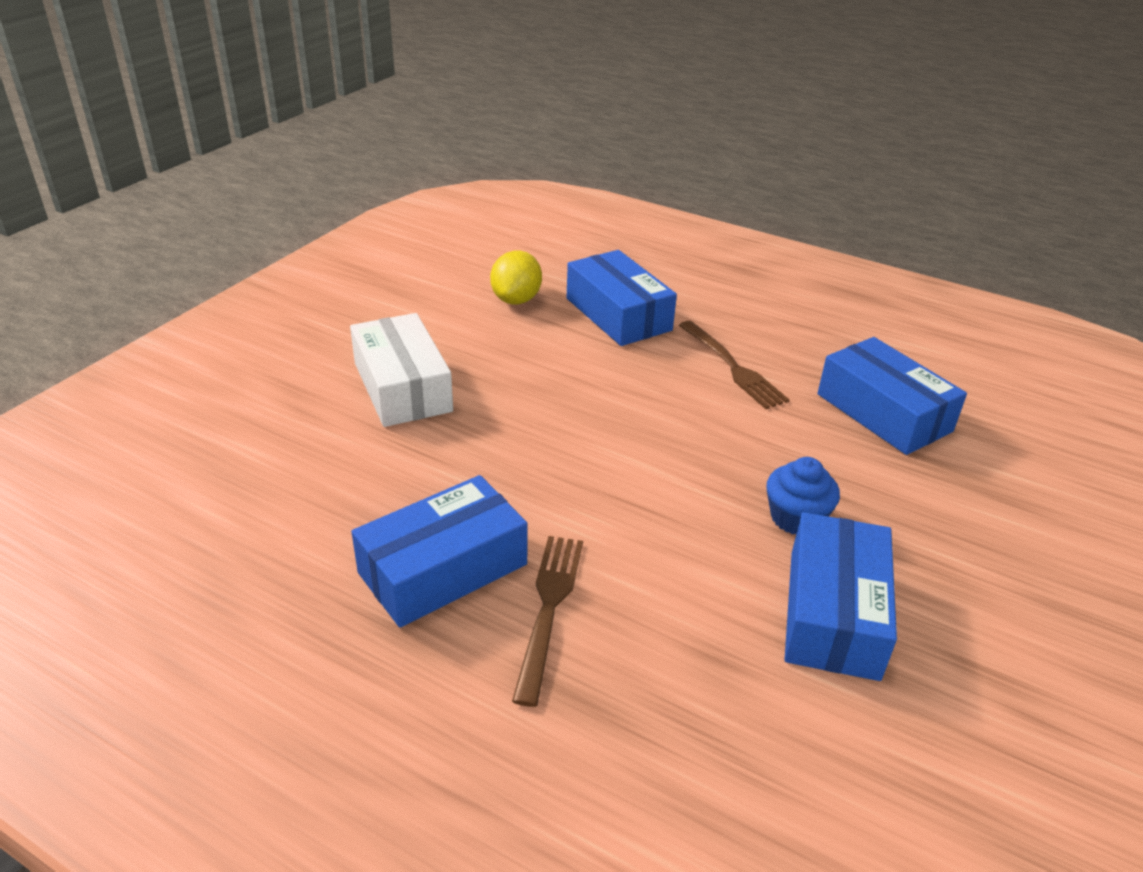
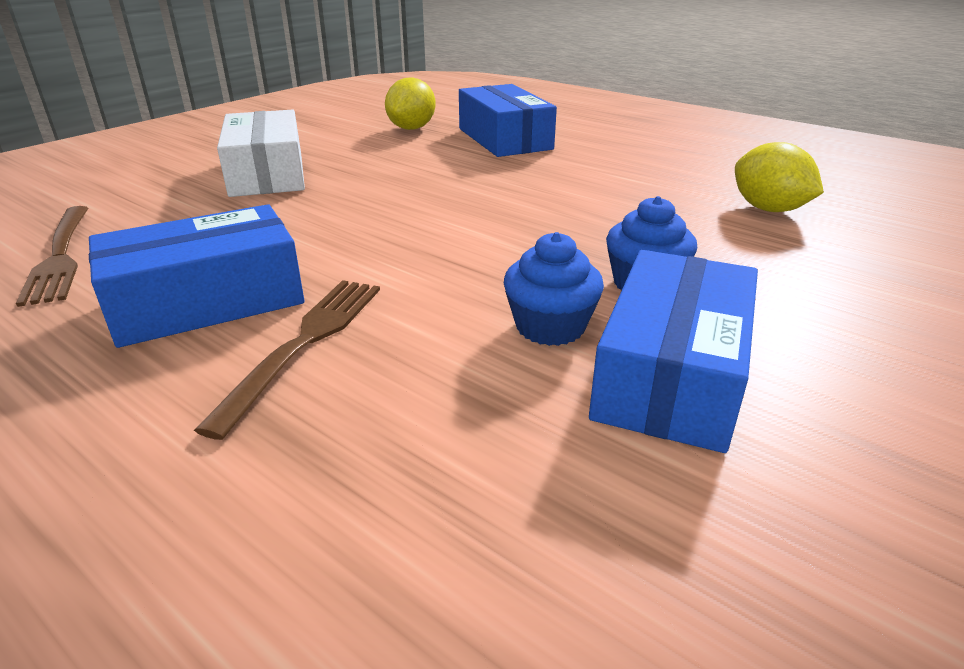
camera: 10 degrees right, 5 degrees down
(733, 367) = (608, 173): brown fork -> brown fork (60, 256)
(733, 573) = (550, 327): none -> blue cupcake
(883, 412) = (768, 209): blue box -> yellow lemon

